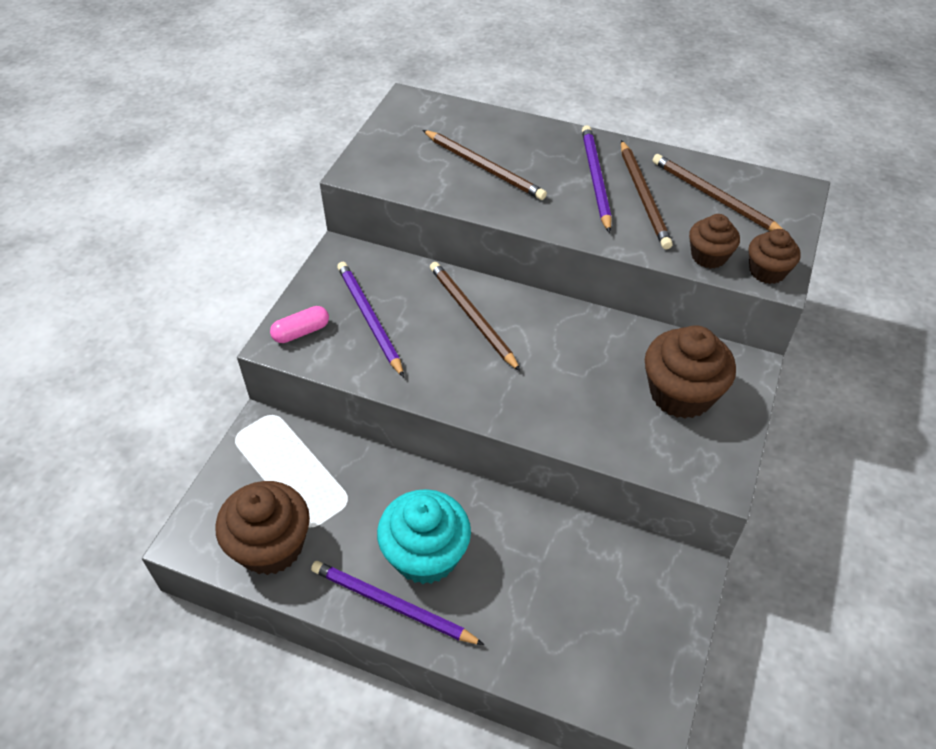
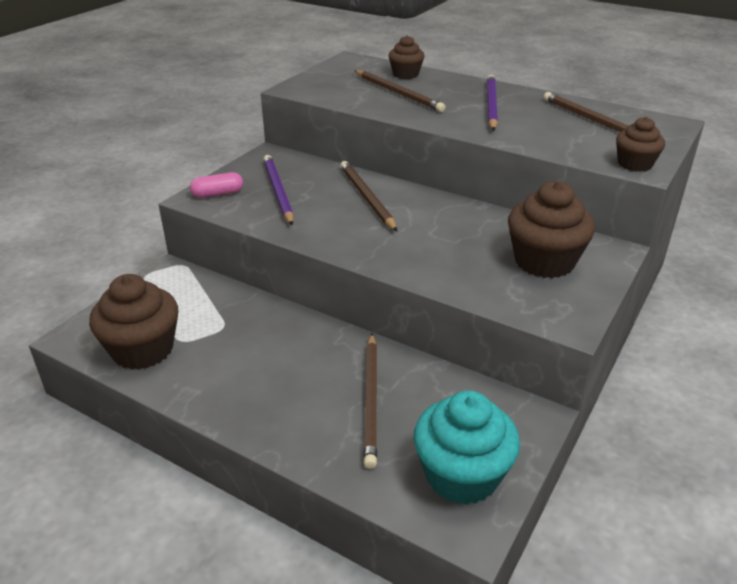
camera: 10 degrees right, 15 degrees down
(392, 604) = (234, 405): purple pencil -> none
(425, 555) = (279, 373): turquoise cupcake -> turquoise cupcake (462, 475)
(643, 197) = (530, 117): brown pencil -> brown pencil (371, 400)
(709, 256) = (581, 152): brown cupcake -> brown cupcake (405, 74)

